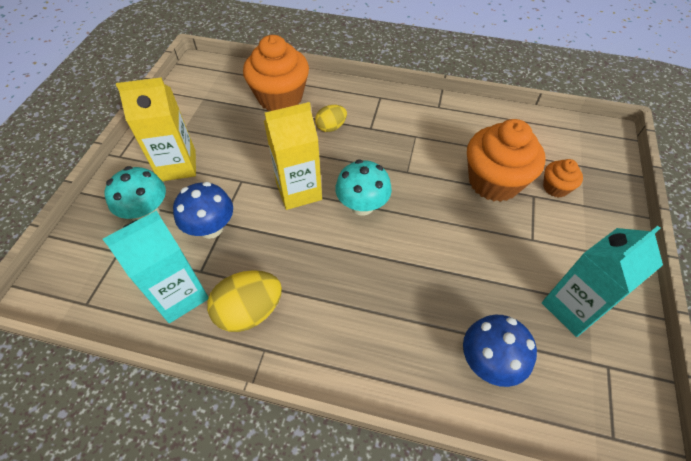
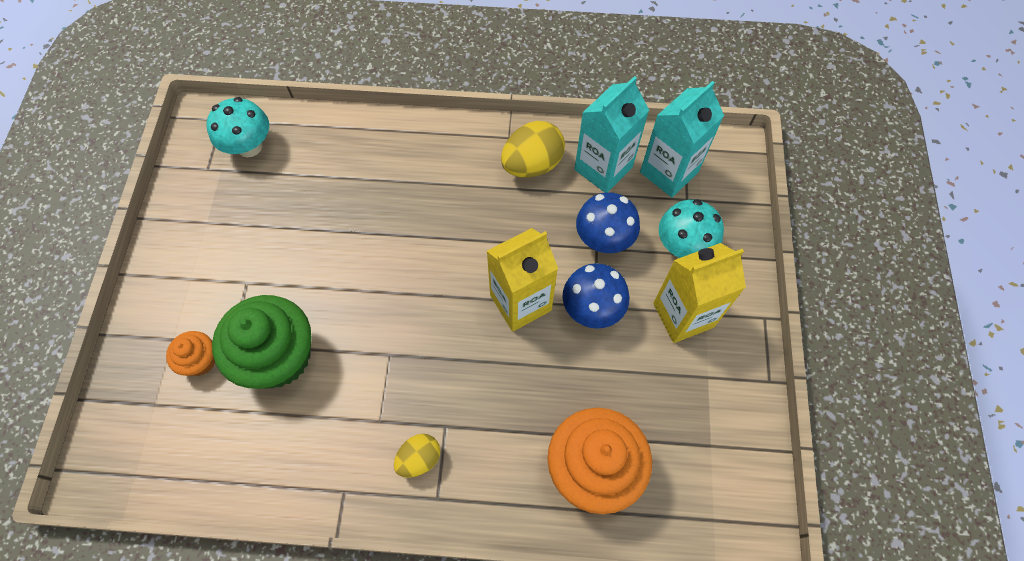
camera: 170 degrees right, 10 degrees up
(331, 127) = (502, 417): yellow egg -> yellow egg (419, 459)
(362, 206) = (441, 294): turquoise mushroom -> turquoise mushroom (249, 146)
(489, 362) = (312, 157): blue mushroom -> blue mushroom (592, 309)
(494, 182) = (278, 356): orange cupcake -> green cupcake
(572, 308) = (223, 214): turquoise carton -> turquoise carton (669, 172)

